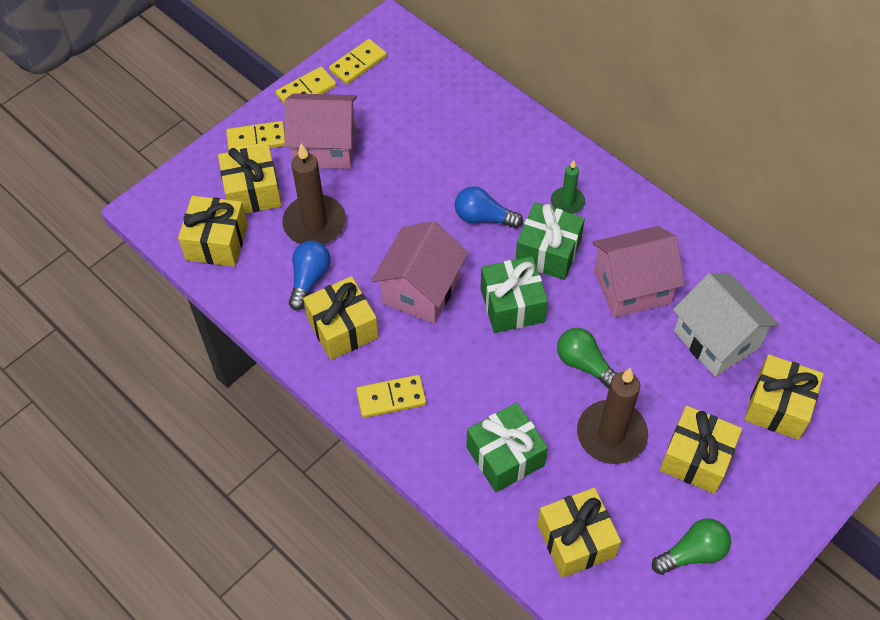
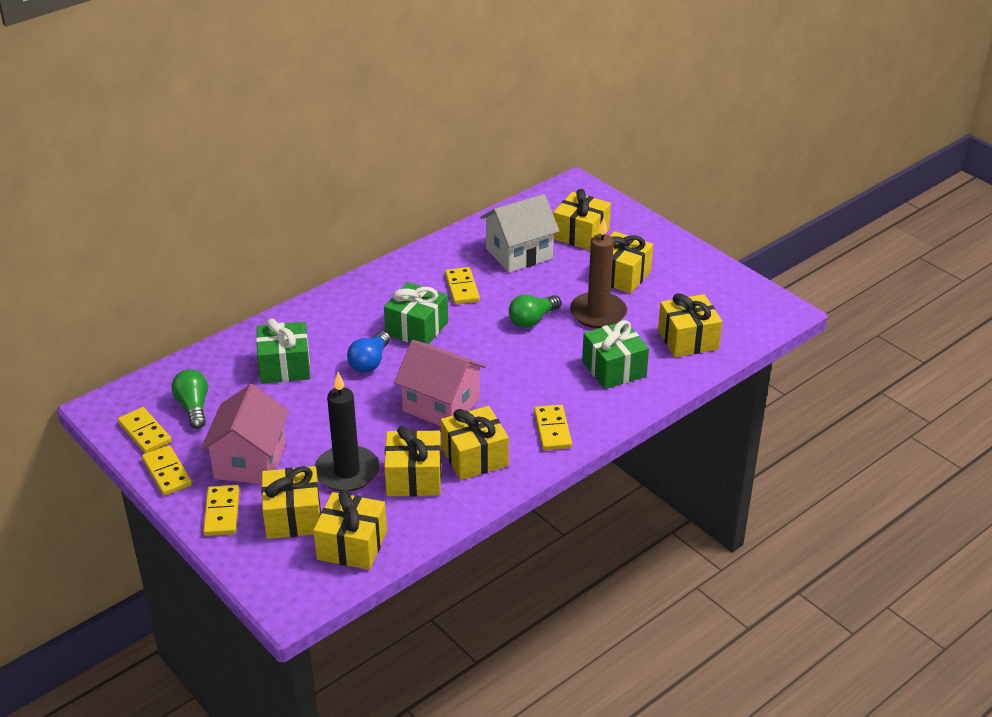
camera: 85 degrees left, 20 degrees down
(309, 279) = (414, 478): blue light bulb -> yellow gift
(314, 223) = (347, 472): brown candle -> black candle
(512, 305) = (468, 353): green gift -> green gift (285, 366)
(567, 202) = (366, 313): green candle -> none
(632, 287) = (462, 288): pink house -> yellow domino
(692, 553) = (697, 287): green light bulb -> green light bulb (193, 407)

